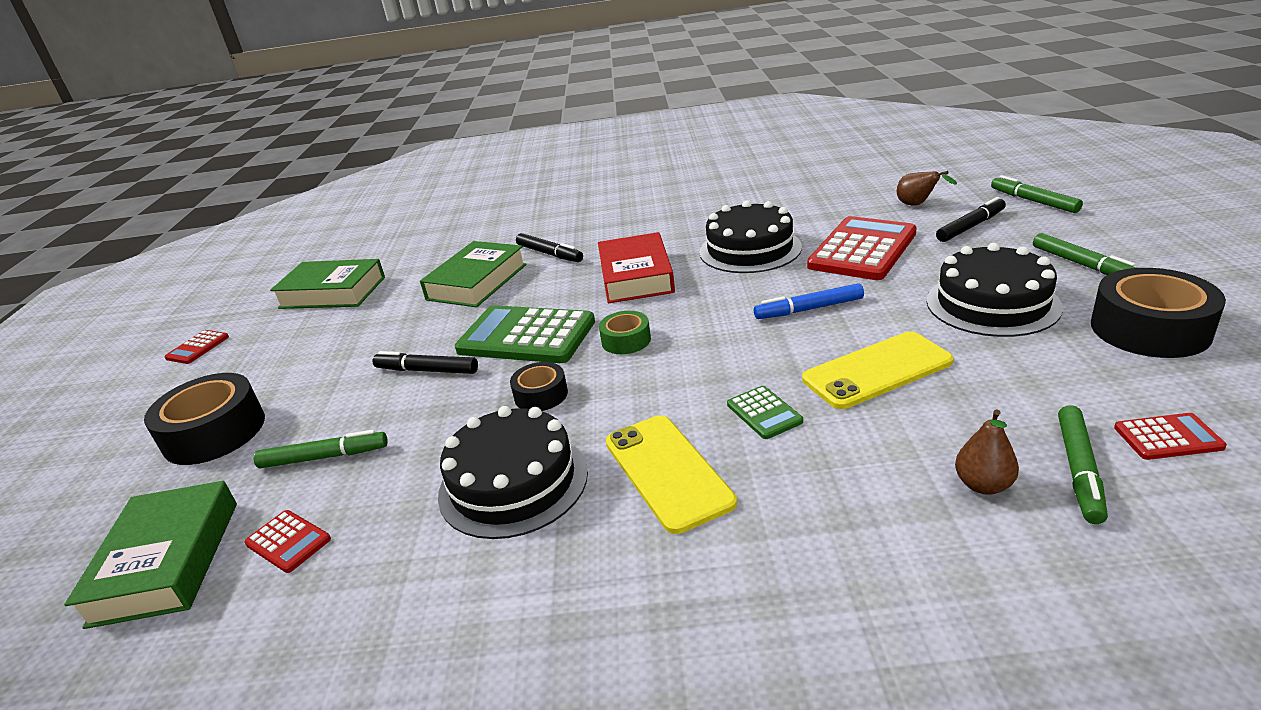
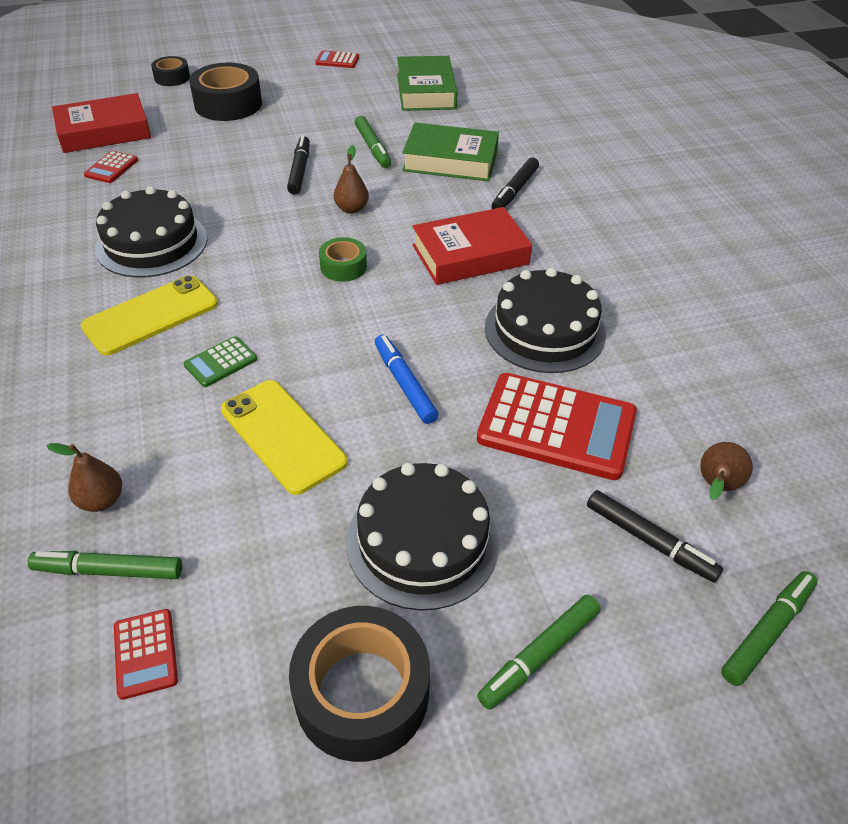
camera: 70 degrees right, 15 degrees up
(166, 561) = (104, 132): green book -> red book
(324, 457) = (194, 156): green marker -> green marker (373, 147)
(526, 336) = (351, 209): green calculator -> brown pear
(541, 395) = (260, 234): black tape -> black tape (172, 78)

